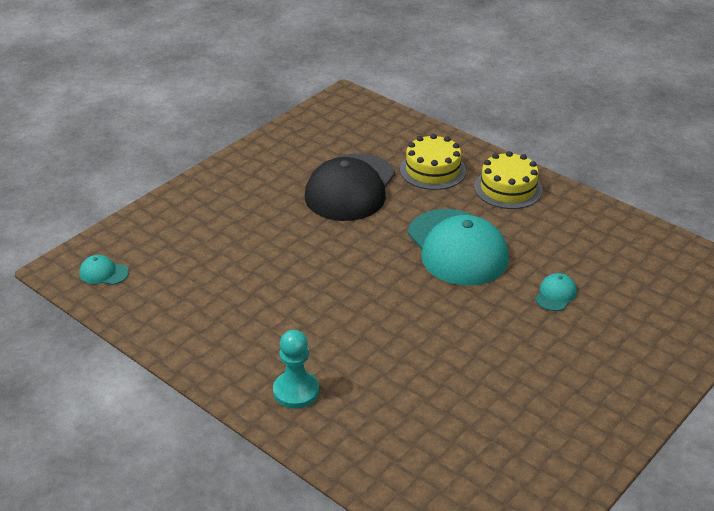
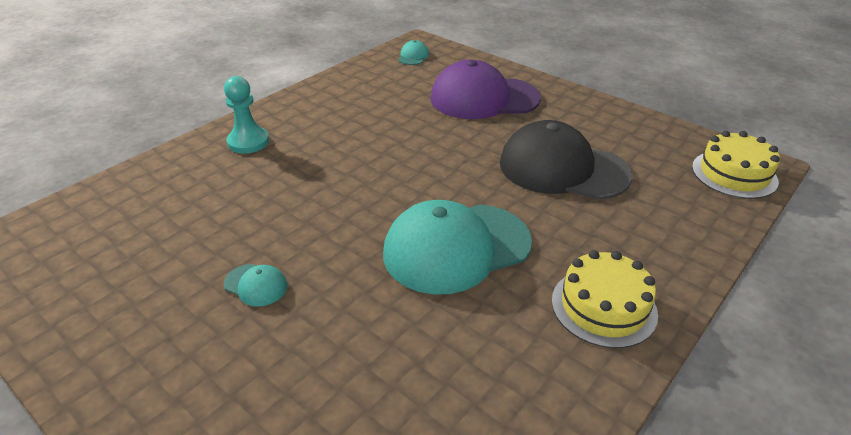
camera: 90 degrees right, 0 degrees up
(220, 223) = (484, 98): none -> purple cap
(432, 170) = (624, 233): yellow cake -> yellow cake (734, 174)
(555, 294) = (356, 337): turquoise cap -> turquoise cap (256, 285)

